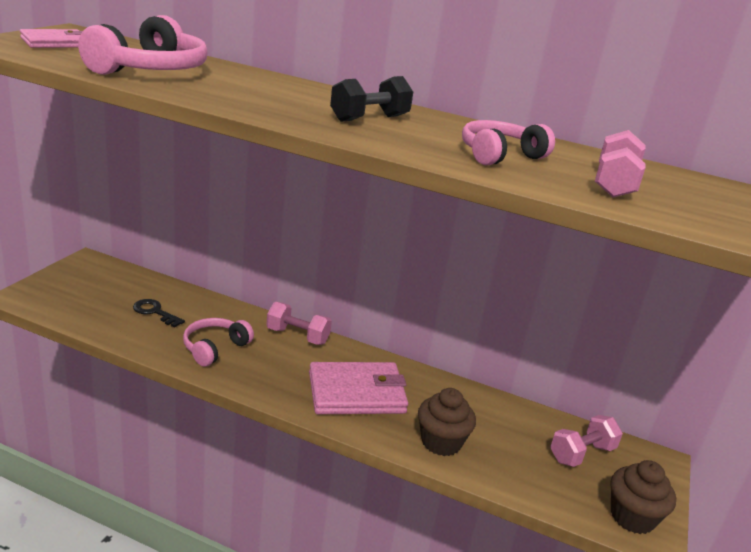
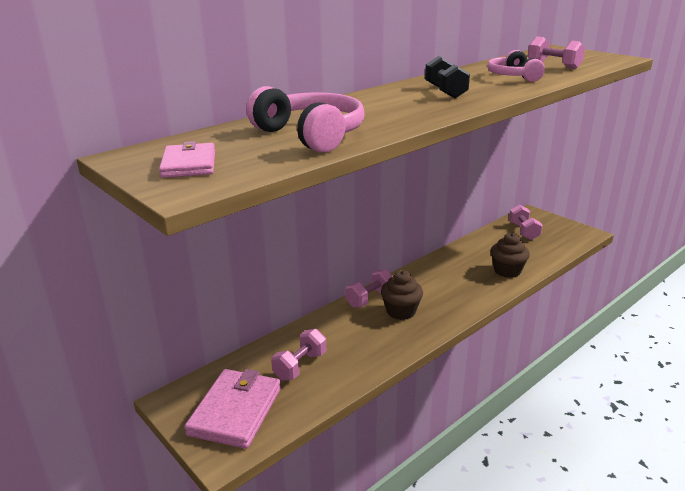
camera: 60 degrees left, 0 degrees up
(155, 312) = (300, 366): black key -> pink dumbbell
(215, 348) = (372, 341): pink headphones -> none
(357, 393) = (450, 289): pink wallet -> pink wallet (236, 411)
(632, 517) = (574, 233): brown cupcake -> brown cupcake (401, 311)

